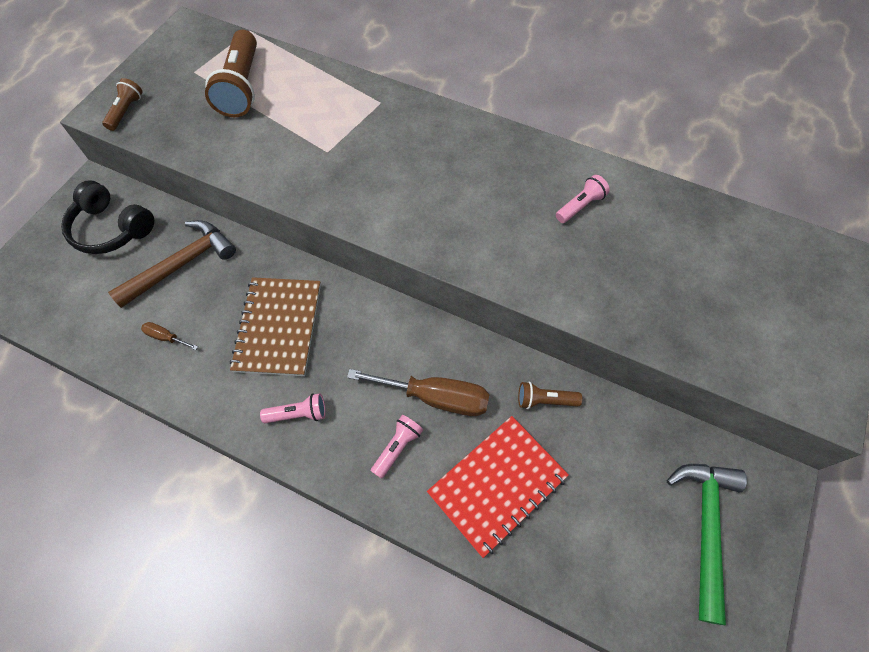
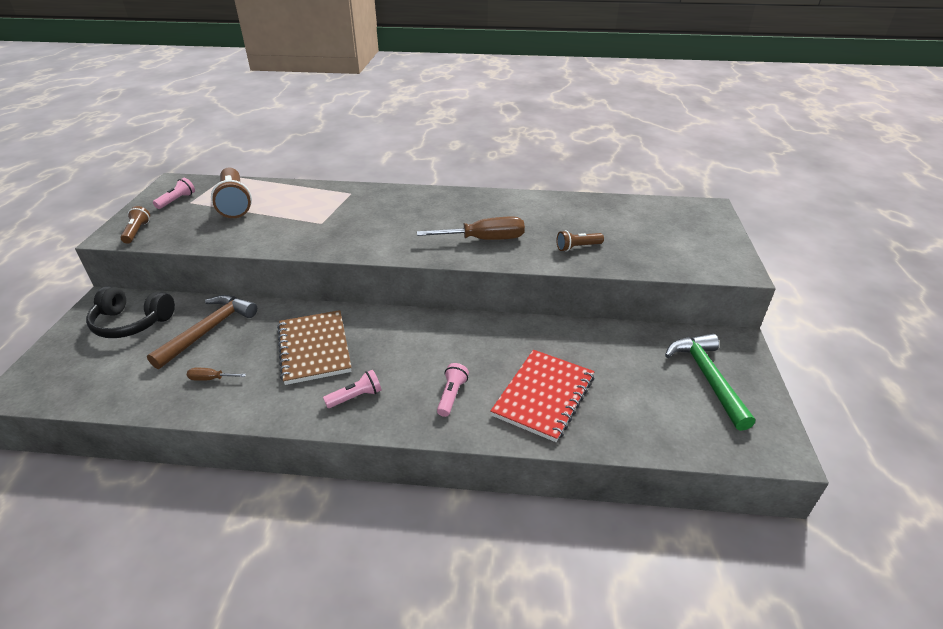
camera: 20 degrees left, 25 degrees down
(435, 397) = (467, 358): brown screwdriver -> brown screwdriver (484, 239)
(544, 400) = (552, 338): brown flashlight -> brown flashlight (577, 247)
(580, 206) = (523, 215): pink flashlight -> pink flashlight (177, 200)

